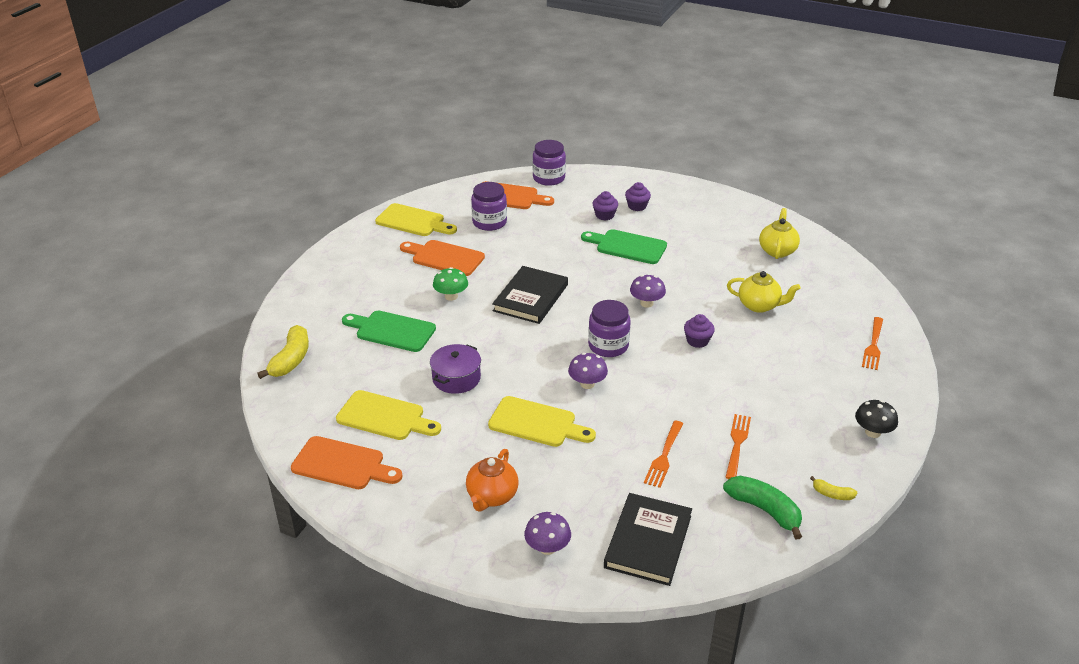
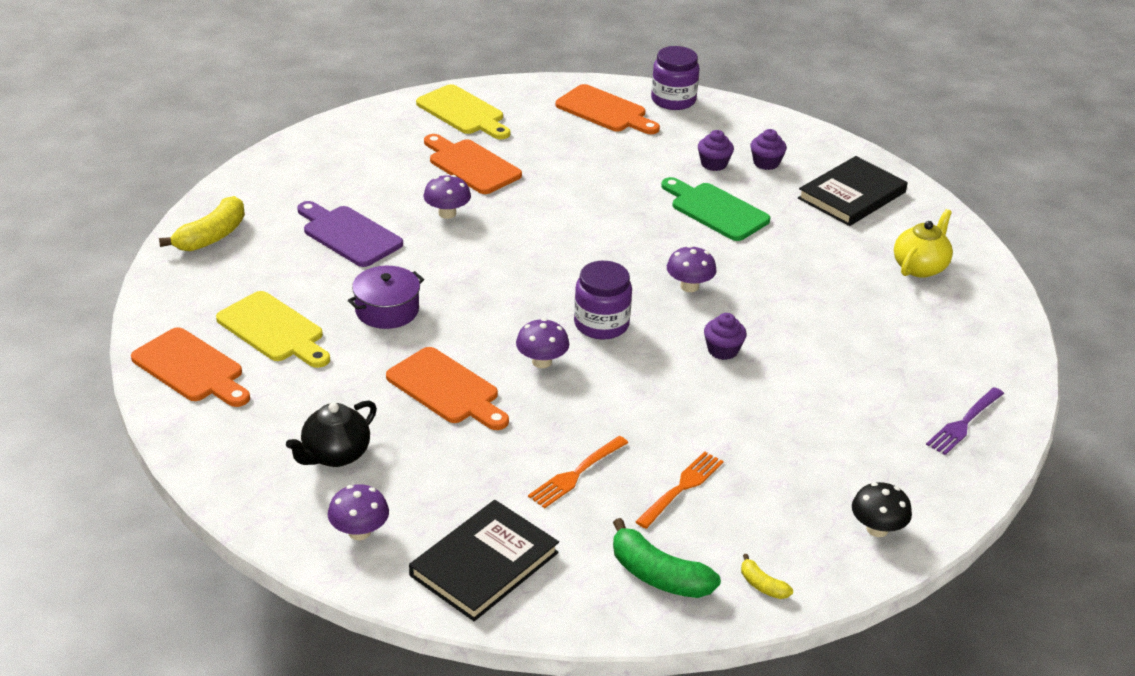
camera: 20 degrees right, 0 degrees up
(392, 331) = (349, 235): green cutting board -> purple cutting board
(451, 296) = (447, 213): green mushroom -> purple mushroom
(489, 222) = (557, 136): purple jar -> none
(492, 496) = (335, 455): orange teapot -> black teapot
(530, 298) = (544, 240): black book -> black book (852, 195)
(536, 423) = (446, 389): yellow cutting board -> orange cutting board
(759, 305) = (841, 330): yellow teapot -> none
(764, 510) = (658, 575): green banana -> green banana turned 150 degrees clockwise
(873, 345) = (964, 422): orange fork -> purple fork

